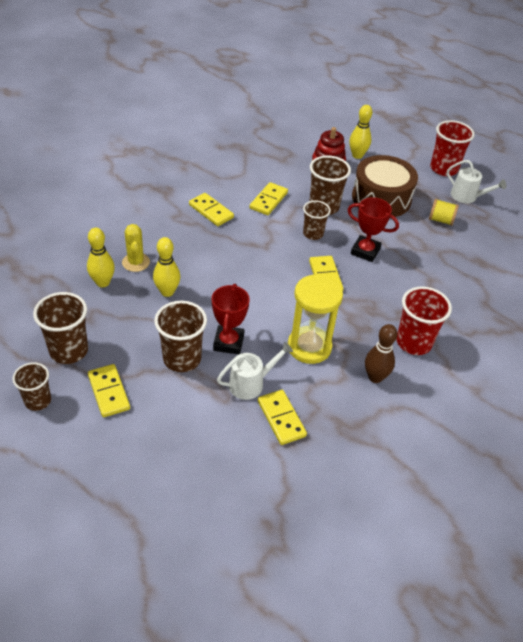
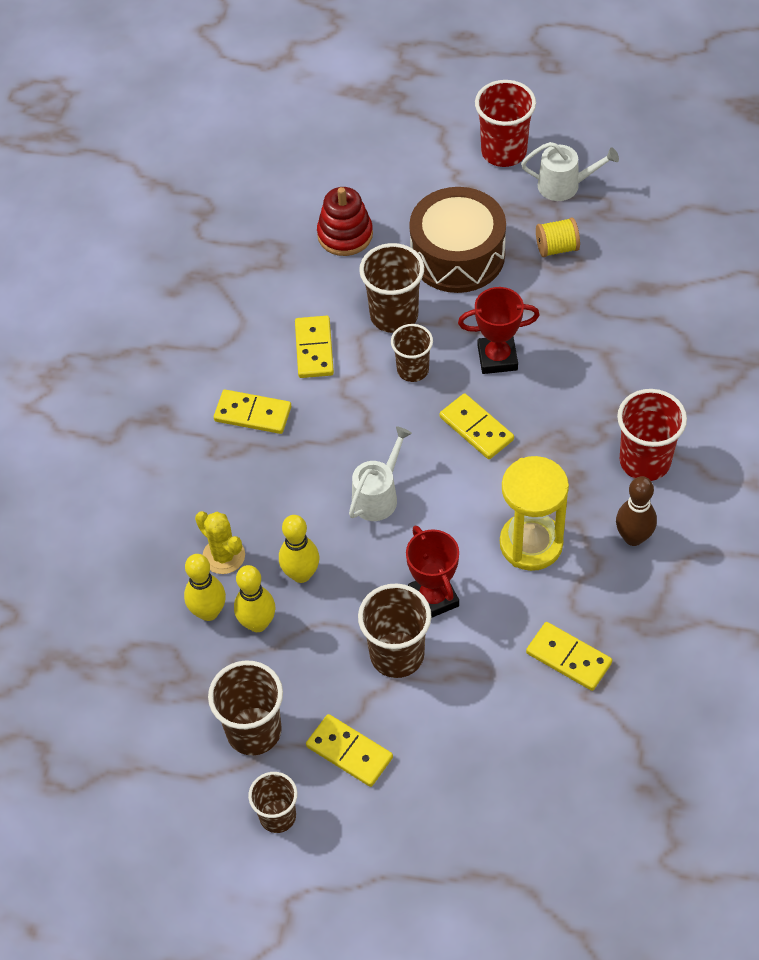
camera: 25 degrees left, 10 degrees up
(250, 384) = (501, 636): white watering can -> white watering can (378, 496)
(357, 155) = (373, 195): yellow bowling pin -> yellow bowling pin (257, 623)

